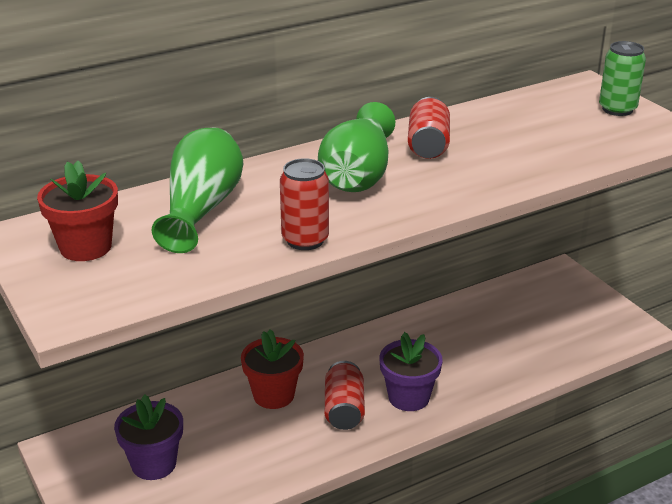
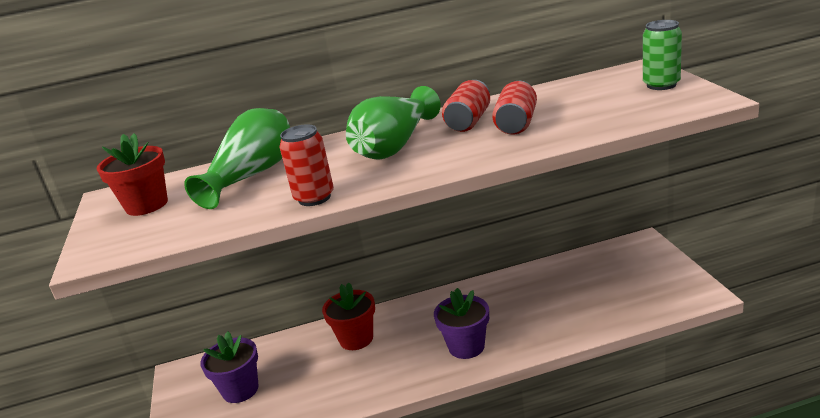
camera: 20 degrees right, 5 degrees down
(344, 409) = (407, 354): red can -> red can (516, 124)

